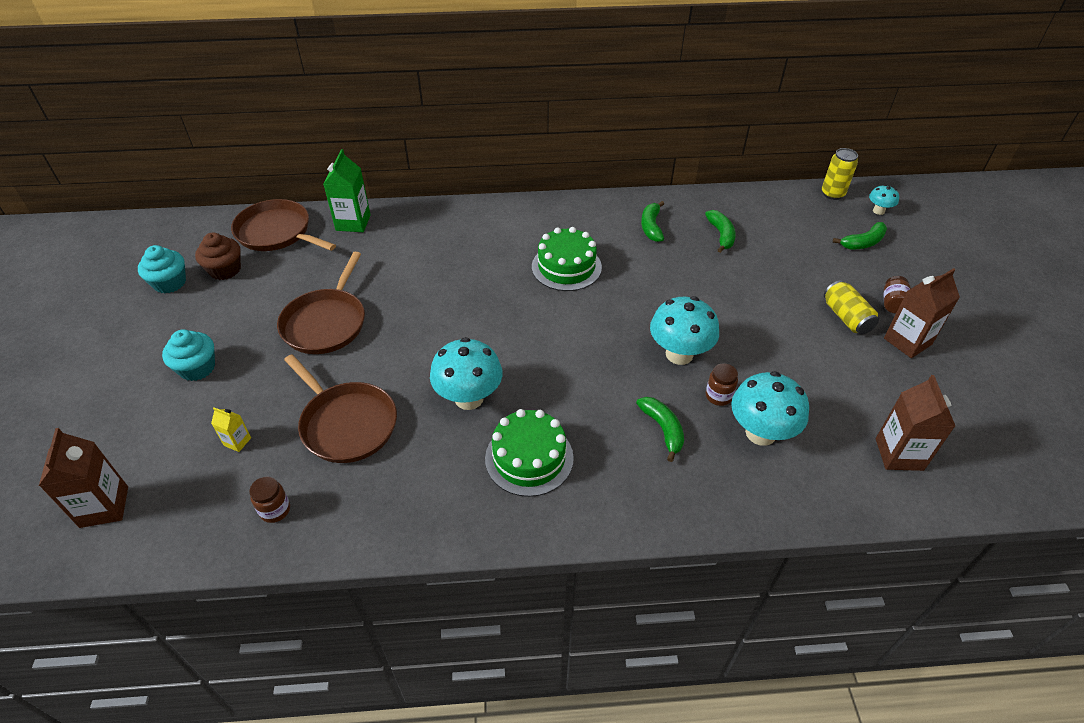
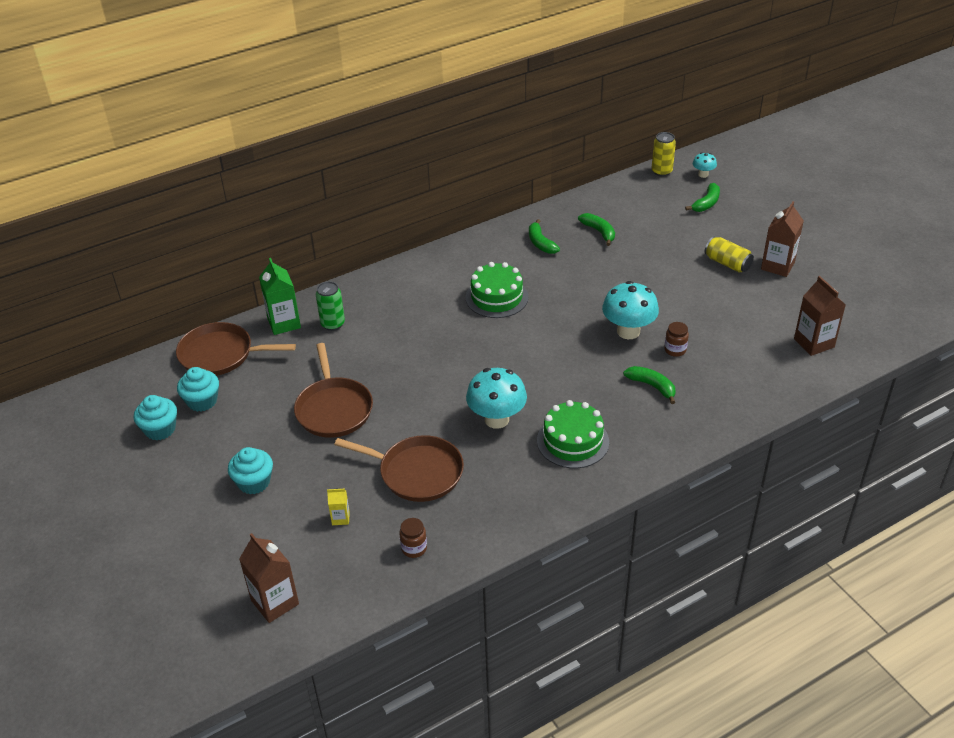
camera: 25 degrees left, 5 degrees down
(225, 270) = (202, 401): brown cupcake -> turquoise cupcake
(394, 239) = (333, 324): none -> green can
(760, 433) = (719, 363): turquoise mushroom -> none
(892, 303) = (753, 242): brown jar -> none

